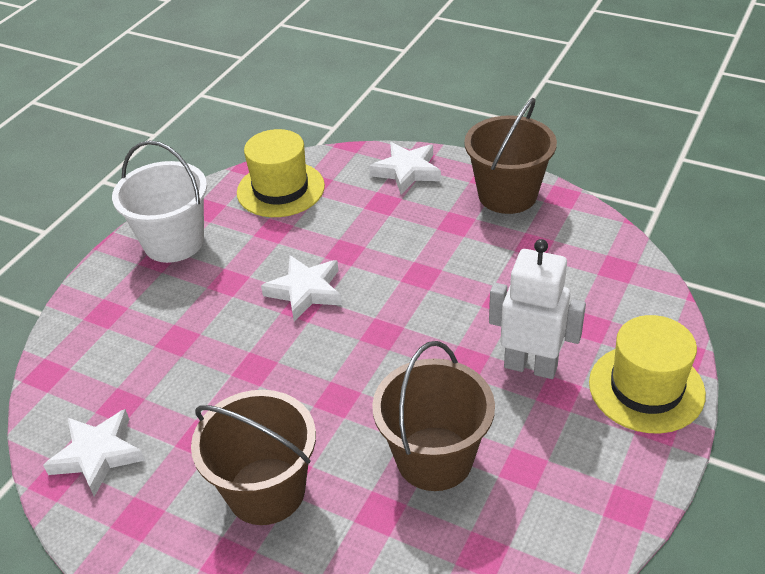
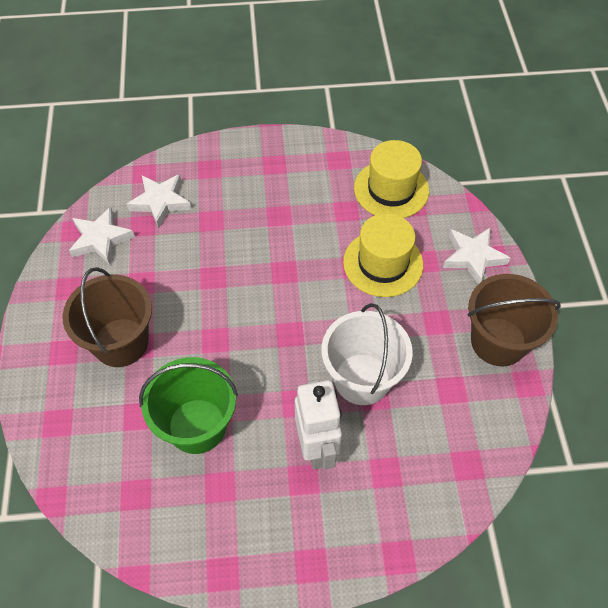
camera: 55 degrees right, 15 degrees up
(174, 242) = (294, 162): white bucket -> white bucket (362, 379)
(305, 291) = (299, 265): white star -> white star (160, 202)
(434, 458) = (197, 426): brown bucket -> green bucket
(646, 388) = (344, 541): yellow hat -> yellow hat (383, 263)

